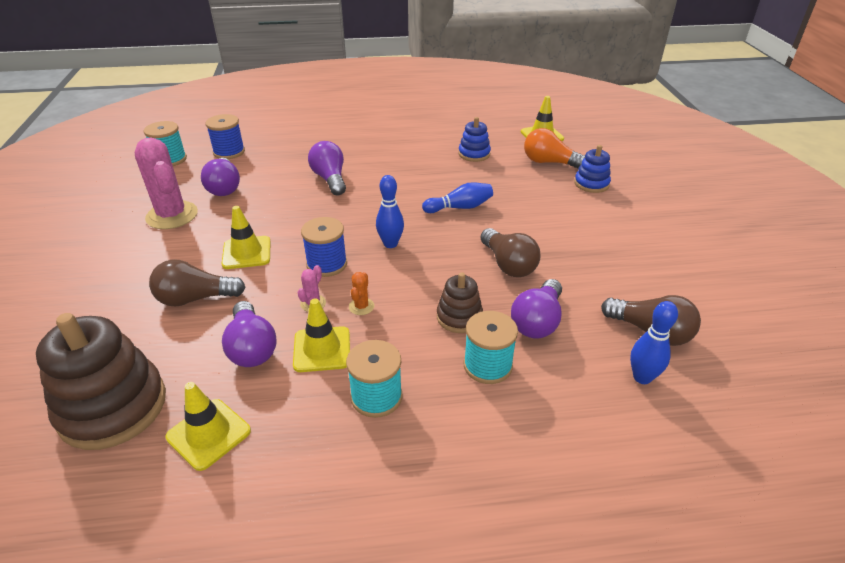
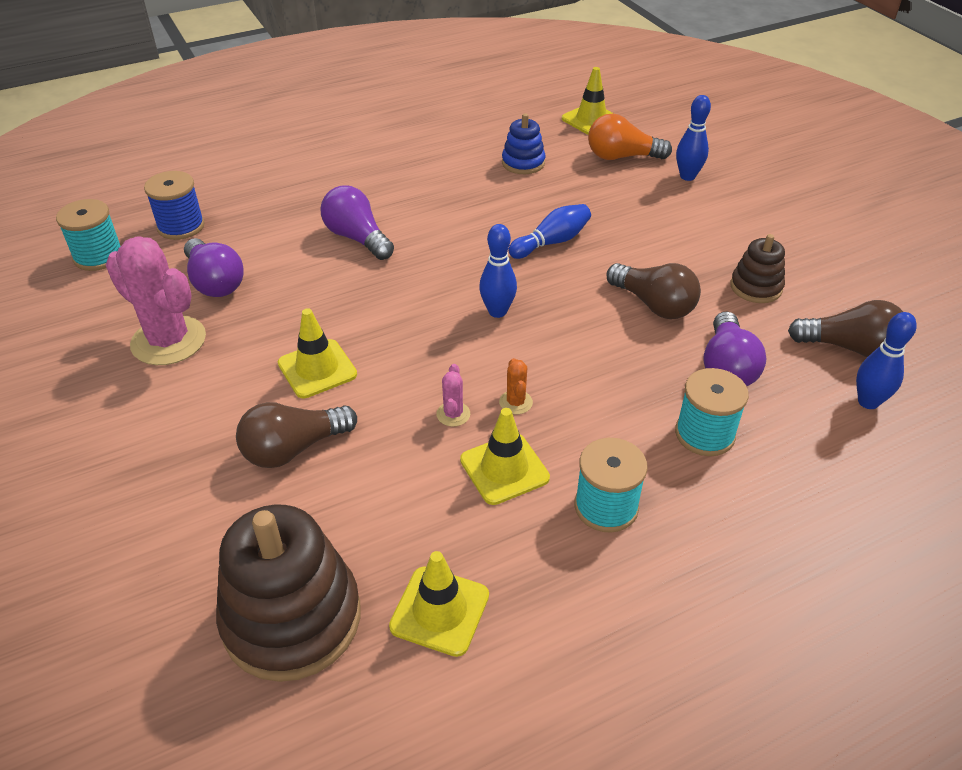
camera: 20 degrees left, 5 degrees up
(252, 347) = (416, 491): purple light bulb -> none
(327, 264) = (435, 358): blue spool -> none
(459, 317) = (638, 385): brown stacking toy -> brown stacking toy (756, 287)
(591, 184) = (687, 176): blue stacking toy -> blue bowling pin

